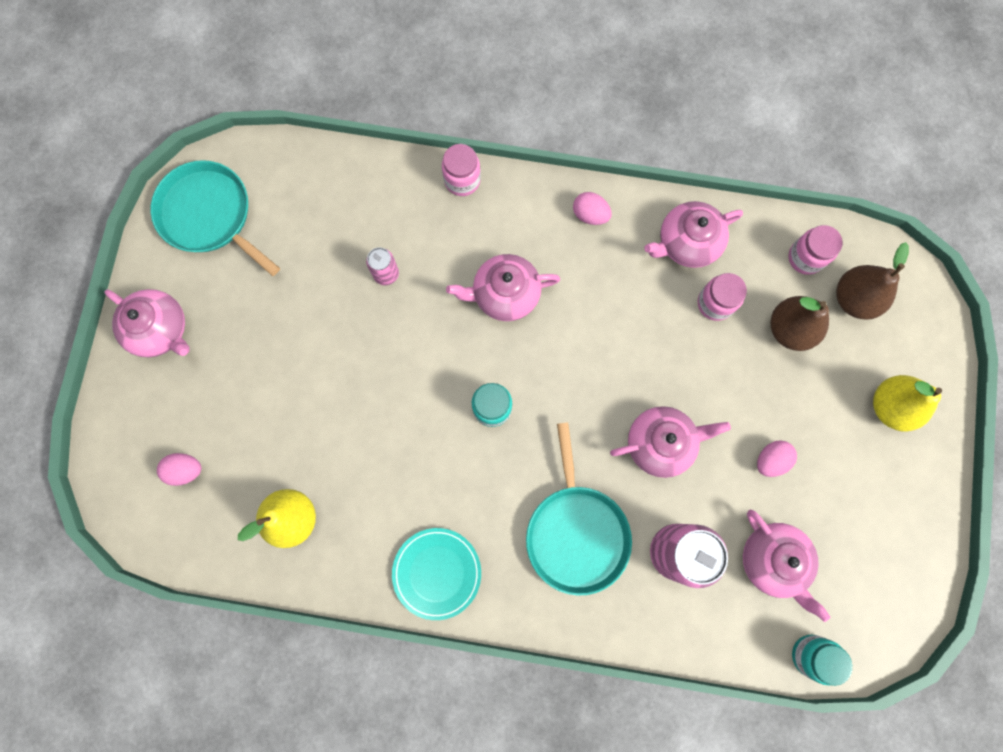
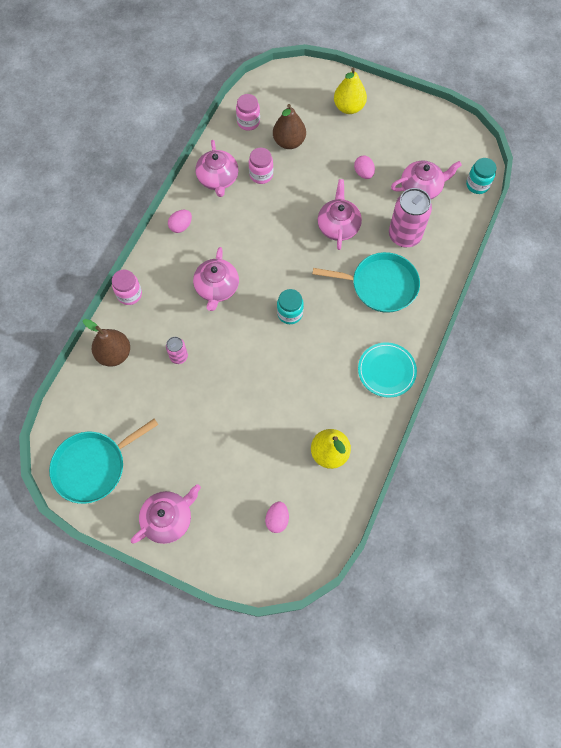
camera: 75 degrees left, 10 degrees down
(854, 299) = (281, 106): brown pear -> brown pear (114, 354)

